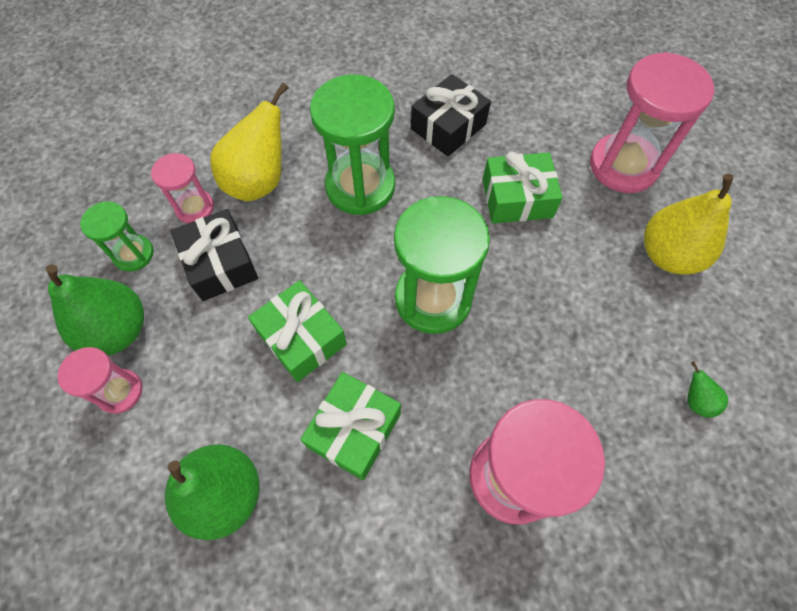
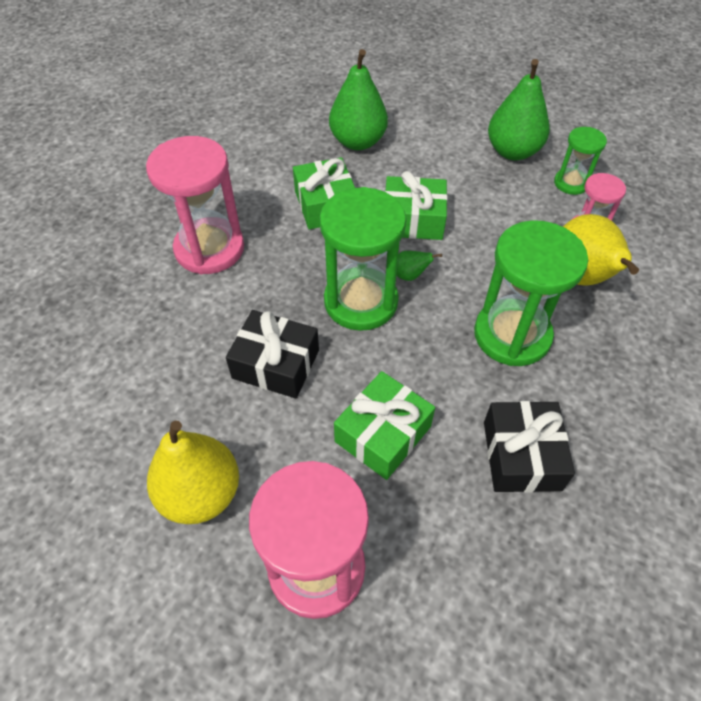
camera: 135 degrees right, 10 degrees down
(120, 391) = (467, 135): pink hourglass -> none
(220, 263) = (517, 216): black gift -> black gift (276, 364)
(695, 400) = (108, 380): green pear -> green pear (410, 275)

